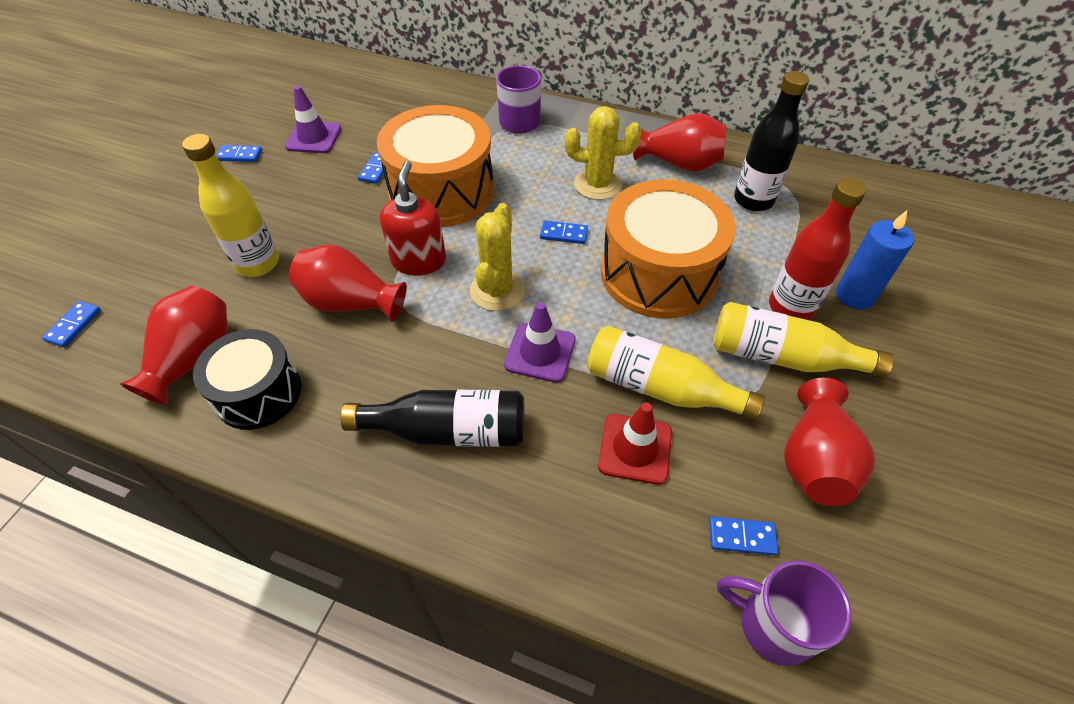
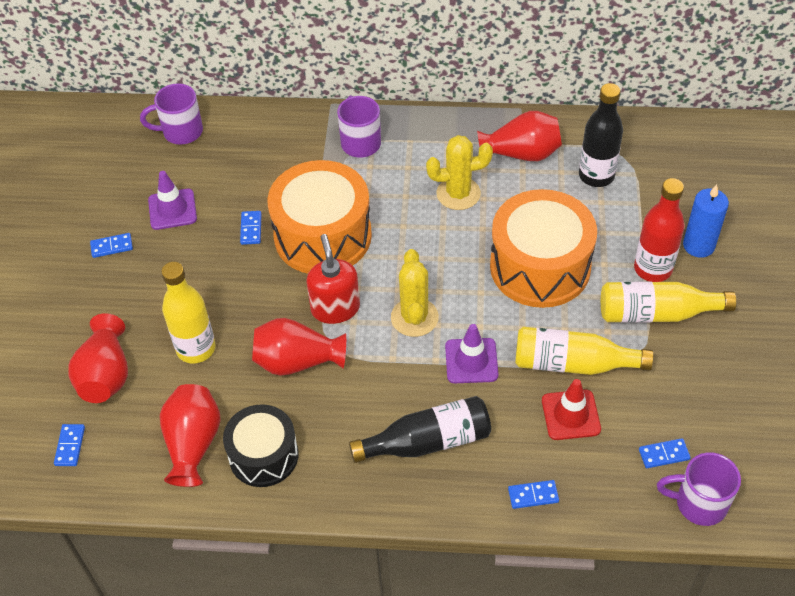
camera: 15 degrees left, 0 degrees up
(360, 80) = (181, 132): none -> purple mug
(563, 234) = (448, 251): blue domino -> blue domino (533, 495)
(814, 460) = (699, 387): red vase -> red vase (106, 375)

